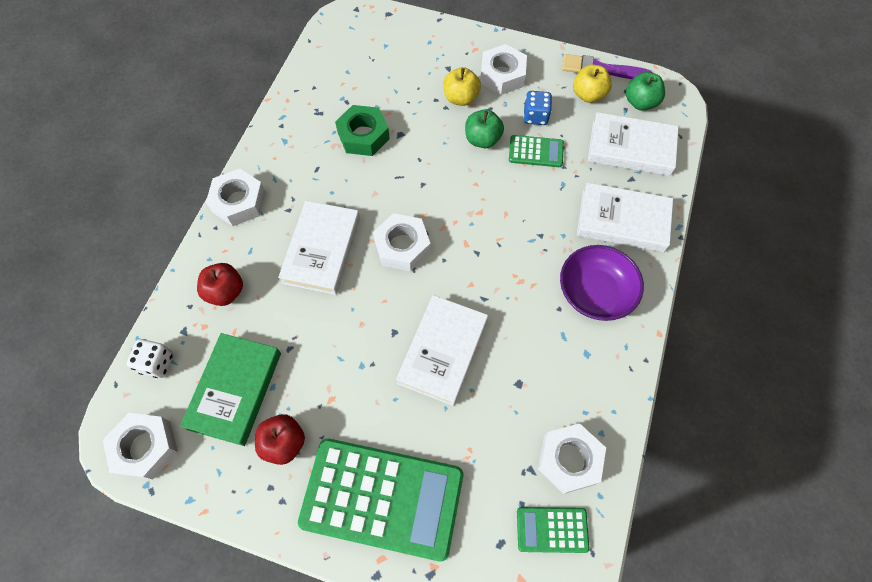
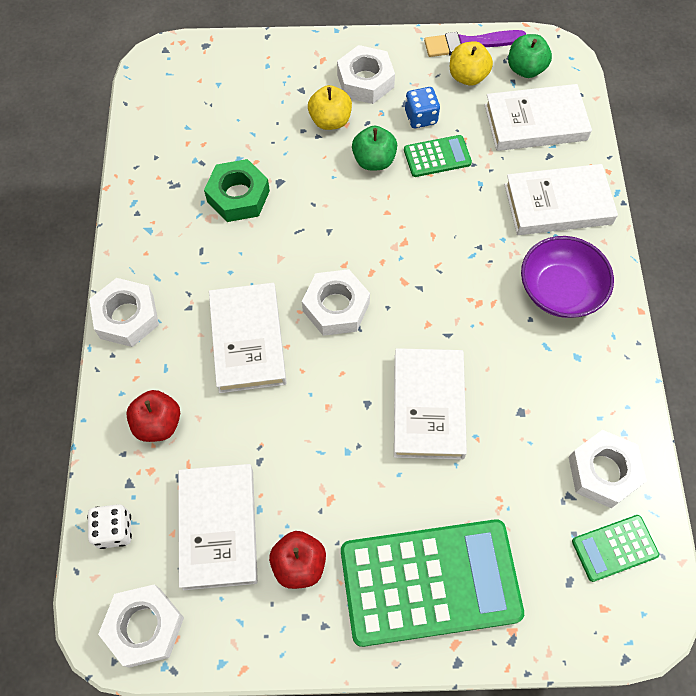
camera: 20 degrees left, 0 degrees up
(235, 390) = (219, 528): green book -> white book

